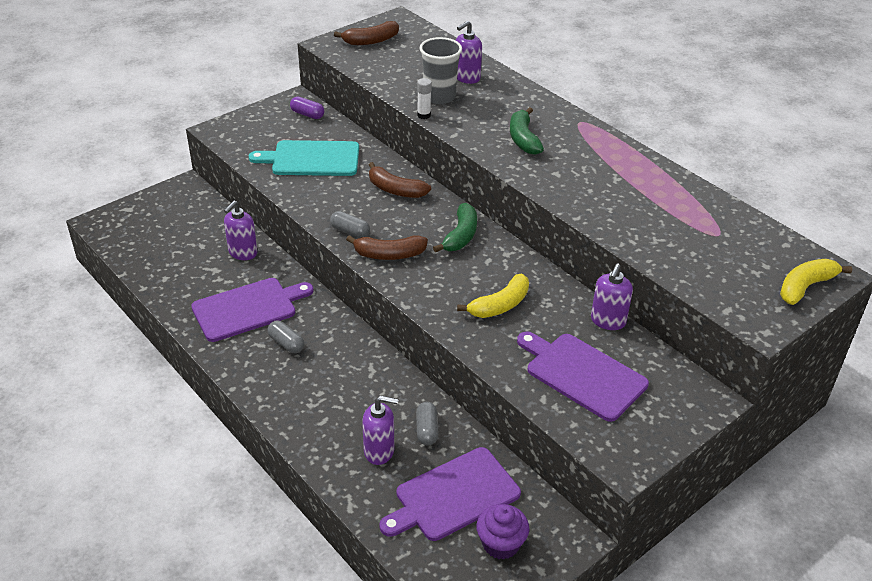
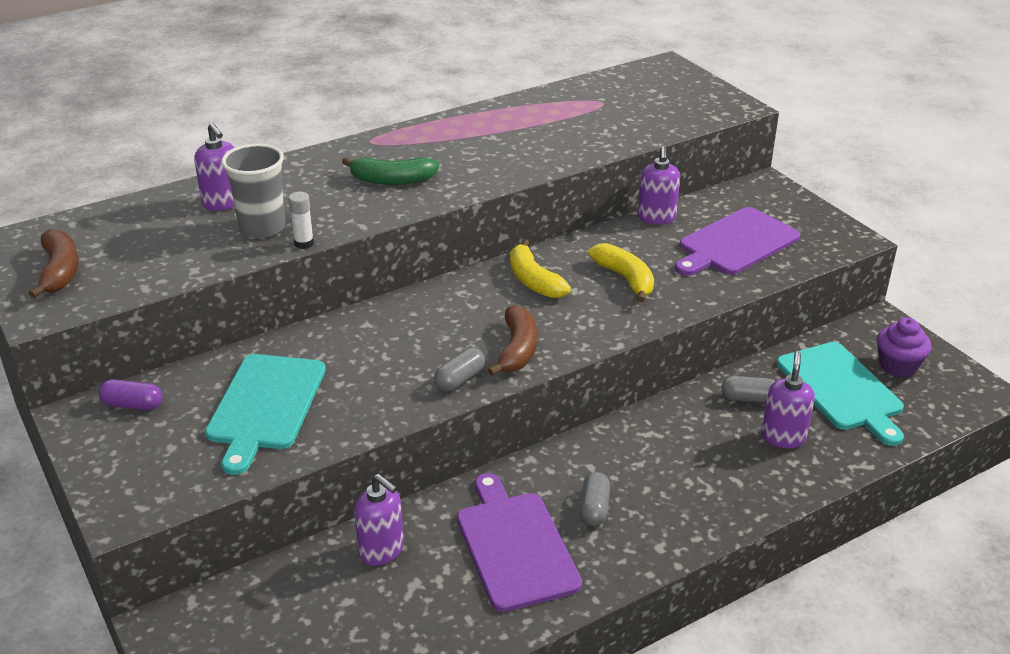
camera: 80 degrees left, 5 degrees down
(286, 343) = (594, 508): grey capsule -> grey capsule turned 45 degrees counterclockwise
(307, 114) = (133, 405): purple capsule -> purple capsule turned 60 degrees clockwise
(395, 190) = (376, 333): brown banana -> none
(453, 495) = (841, 389): purple cutting board -> turquoise cutting board
(461, 236) = (491, 291): green banana -> none
(608, 321) = (656, 218): purple soap dispenser -> purple soap dispenser turned 60 degrees clockwise
(805, 287) = (684, 79): yellow banana -> yellow banana (533, 281)

